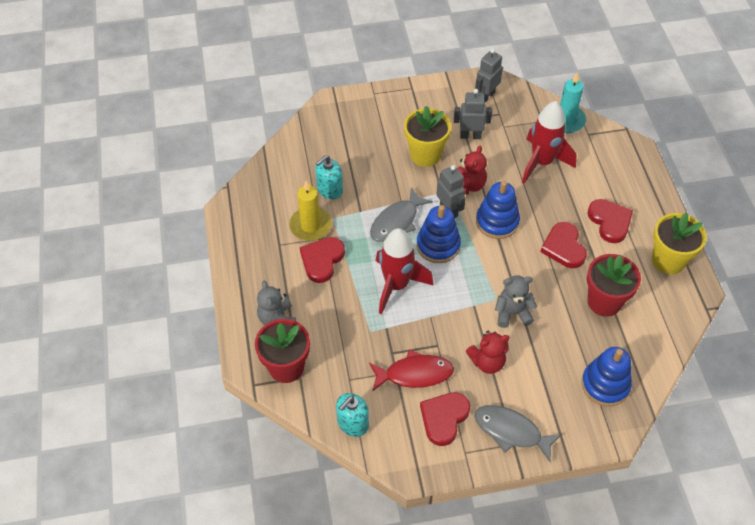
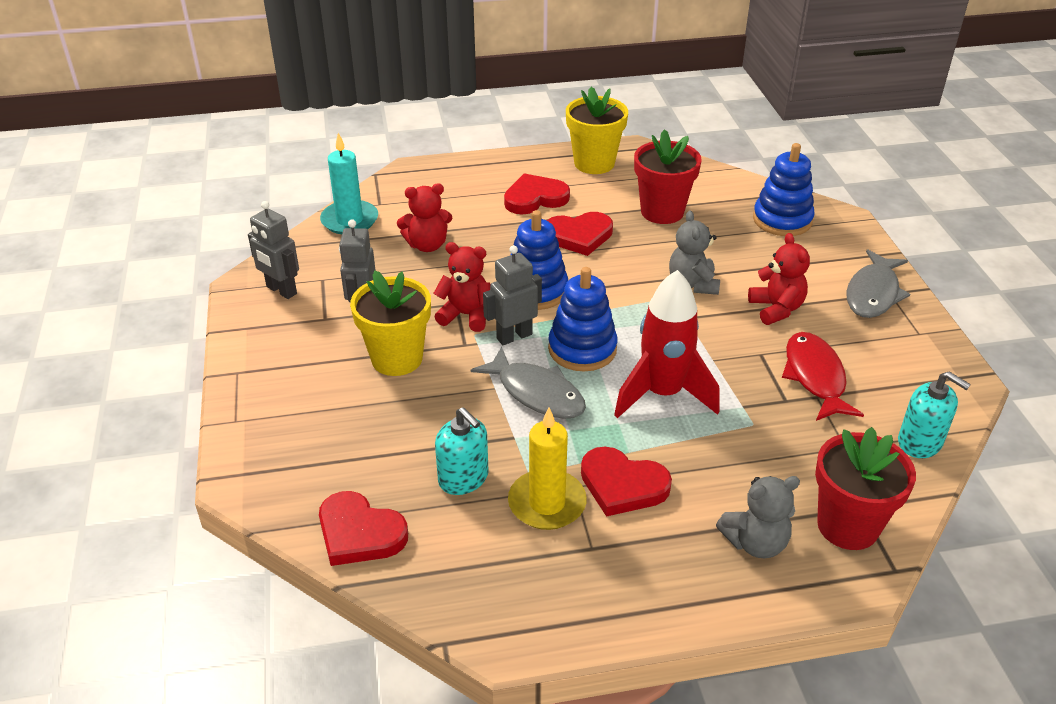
camera: 90 degrees left, 15 degrees down
(444, 418) = (876, 350): red heart -> red heart (359, 533)
(542, 162) = (427, 245): red rocket -> red teddy bear

